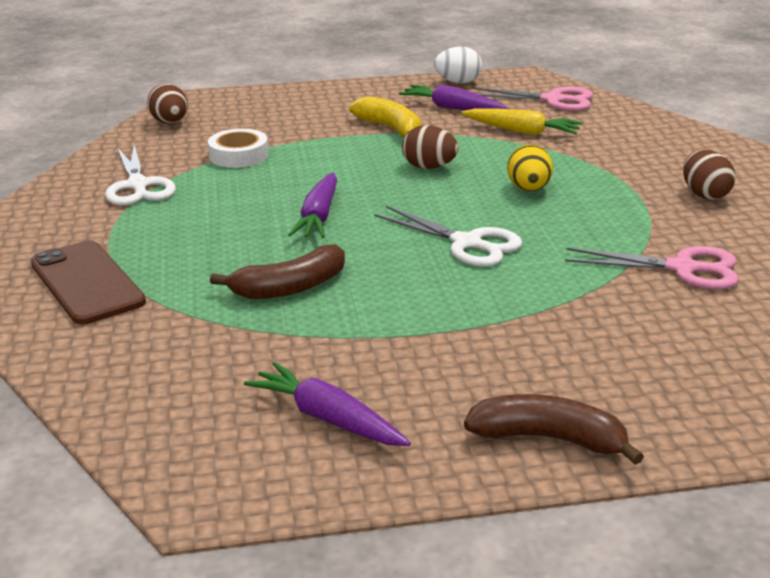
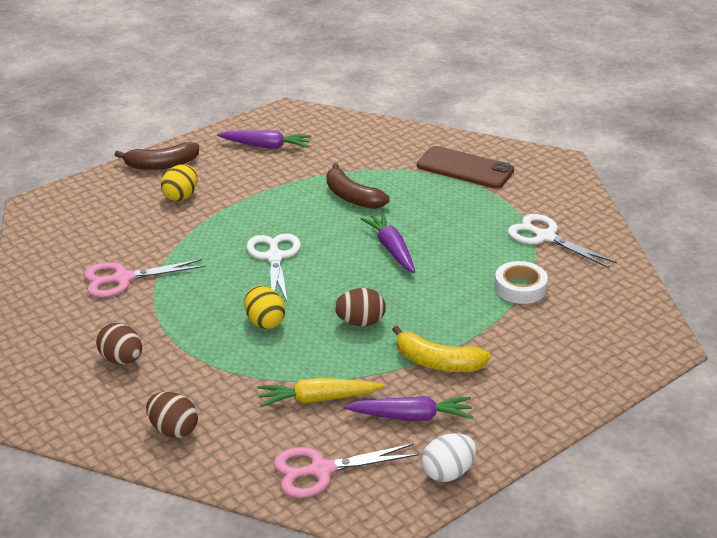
camera: 150 degrees right, 5 degrees up
(170, 123) = (629, 307): brown egg -> brown egg (173, 430)
(290, 287) = (352, 197): brown banana -> brown banana turned 75 degrees counterclockwise
(467, 243) = (274, 257): white scissors -> white scissors turned 75 degrees clockwise
(545, 363) = (181, 196): none -> yellow egg

